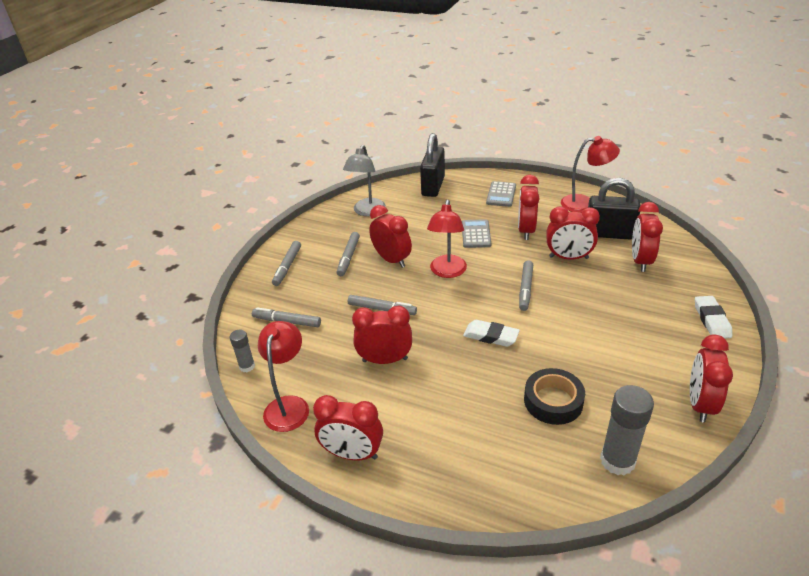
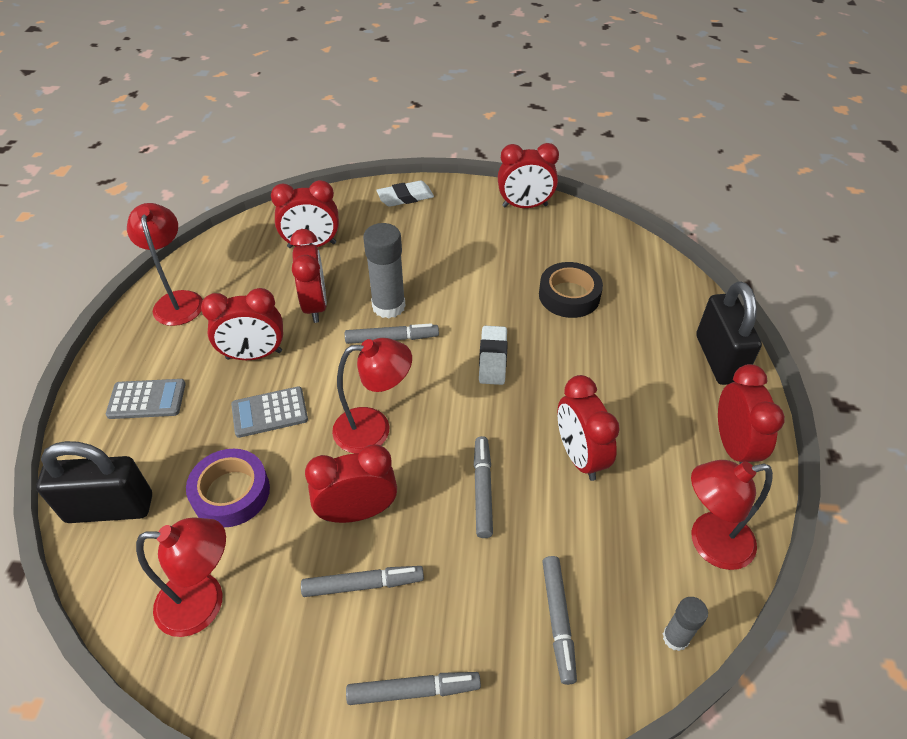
camera: 110 degrees left, 10 degrees up
(367, 211) = (204, 603): grey lamp -> red lamp
(392, 260) = (357, 512): red clock -> red clock turned 45 degrees clockwise
(425, 220) = (231, 493): none -> purple tape
(609, 234) = (255, 273): black padlock -> black padlock (718, 359)
(617, 461) = (617, 250): grey glue stick -> grey glue stick (388, 306)

